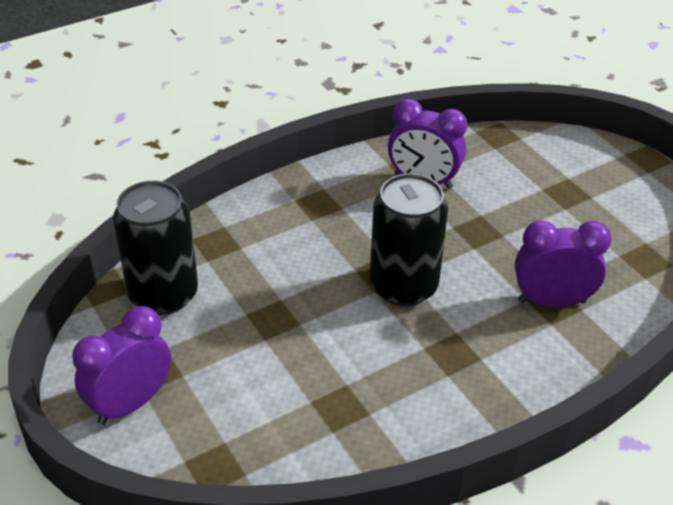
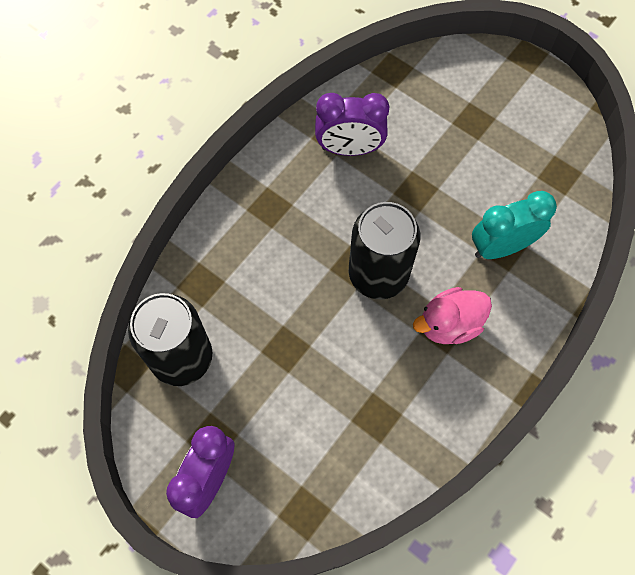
camera: 20 degrees left, 25 degrees up
(461, 350) = (449, 324): none -> pink duck
(551, 301) = (501, 247): purple clock -> turquoise clock

